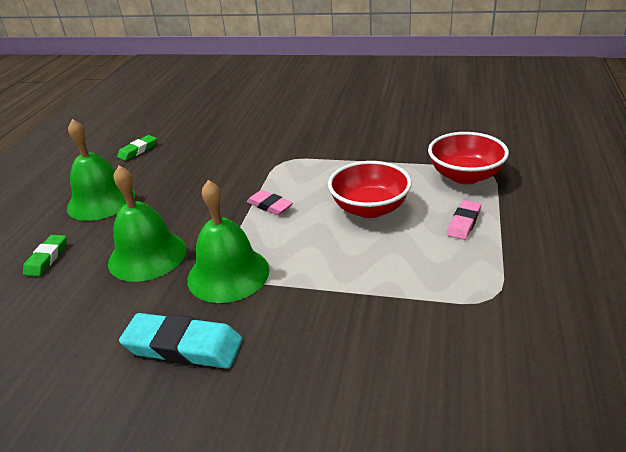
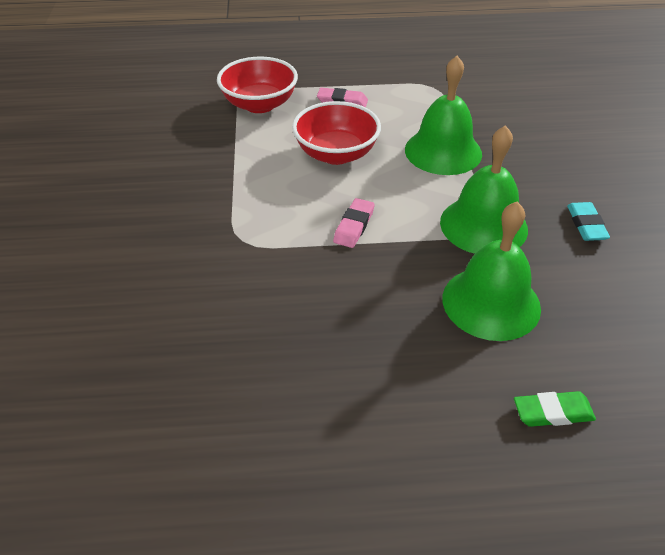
camera: 110 degrees left, 10 degrees up
(101, 201) = (401, 421): green bell -> green bell (443, 151)
(138, 150) = (224, 451): green eraser -> none
(183, 346) = (586, 225): turquoise eraser -> turquoise eraser, size x0.58

